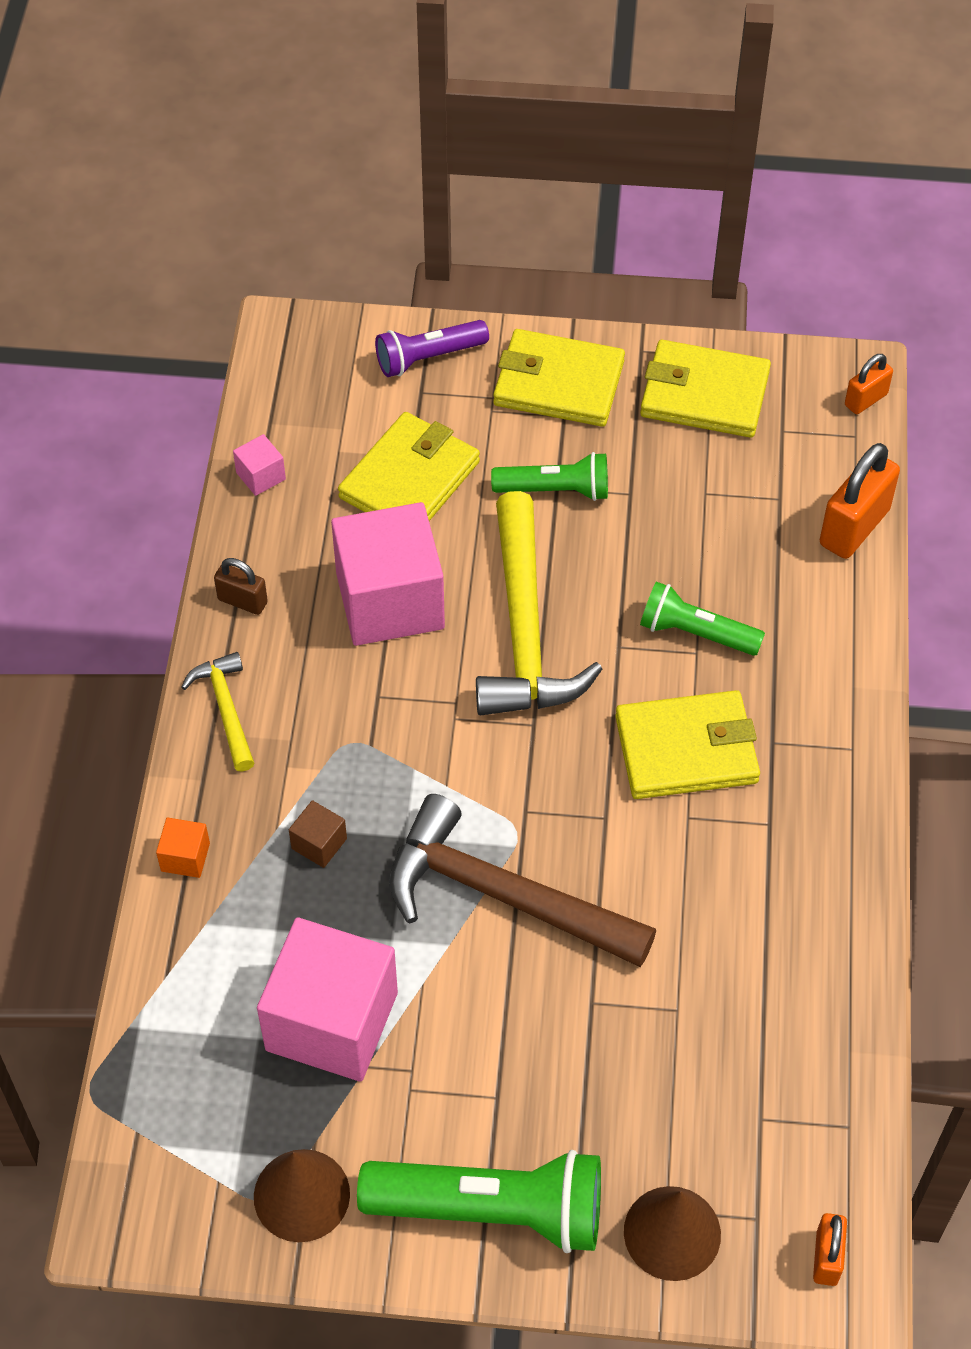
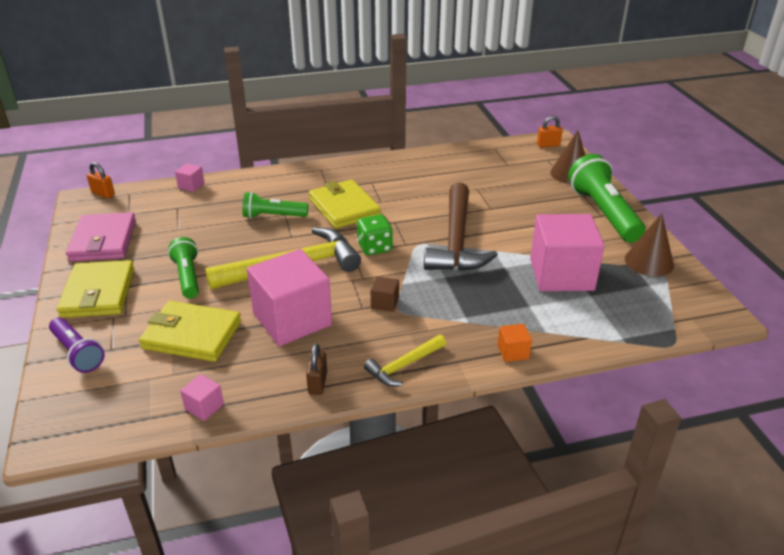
camera: 110 degrees left, 20 degrees down
(319, 843) = (469, 304): brown cube -> brown cube (385, 303)
(533, 760) = (374, 247): none -> green dice
(696, 633) = (273, 216): green flashlight -> green flashlight turned 90 degrees clockwise
(704, 394) = (103, 240): yellow wallet -> pink wallet
(854, 527) = (191, 185): orange padlock -> pink cube

